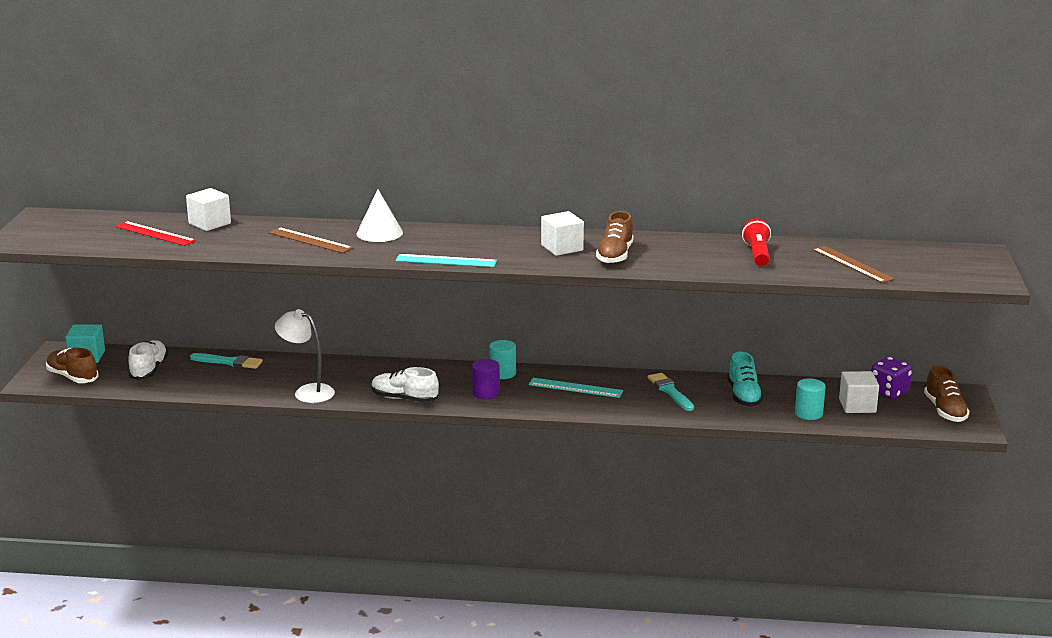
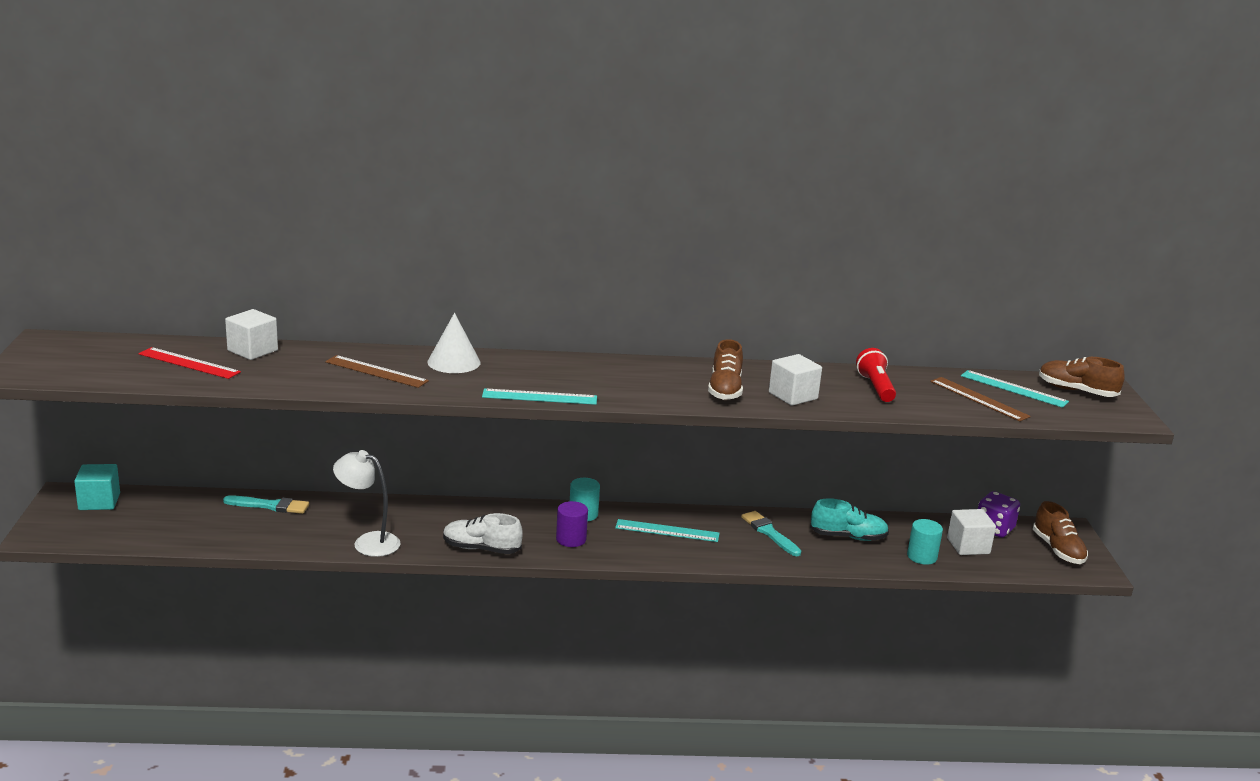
camera: 10 degrees left, 0 degrees up
(72, 377) = (84, 529): brown shoe -> brown shoe (1076, 391)
(149, 370) = (176, 518): white shoe -> none
(562, 248) = (664, 380): white cube -> white cube (793, 396)
(744, 396) = (848, 537): turquoise shoe -> turquoise shoe turned 75 degrees counterclockwise
(891, 256) = (1013, 389): none -> turquoise ruler

